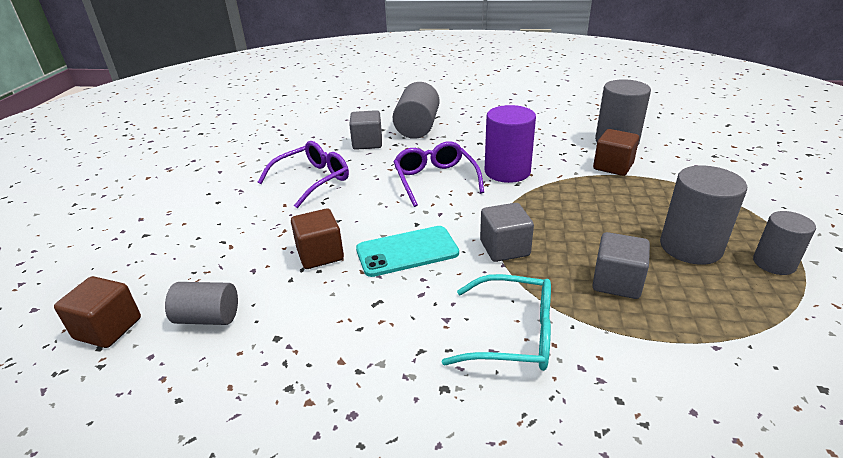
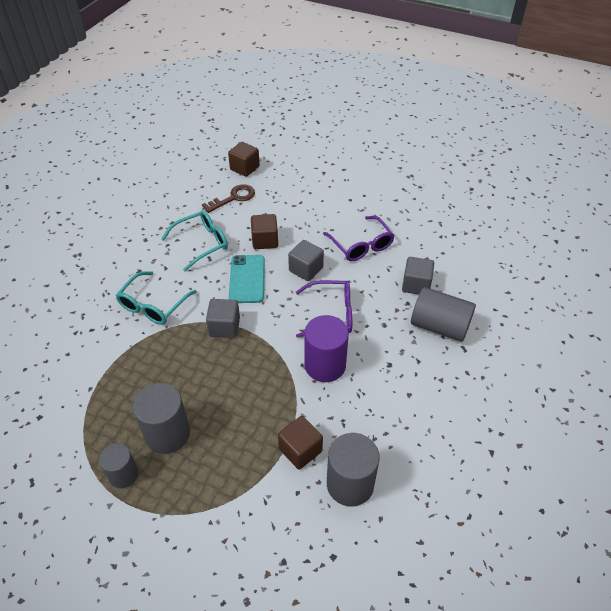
camera: 105 degrees right, 15 degrees up
(208, 318) = (233, 198): grey cylinder -> brown key
(343, 322) = (202, 243): none -> turquoise glasses
(616, 282) = (161, 370): grey cube -> grey cube (306, 269)

